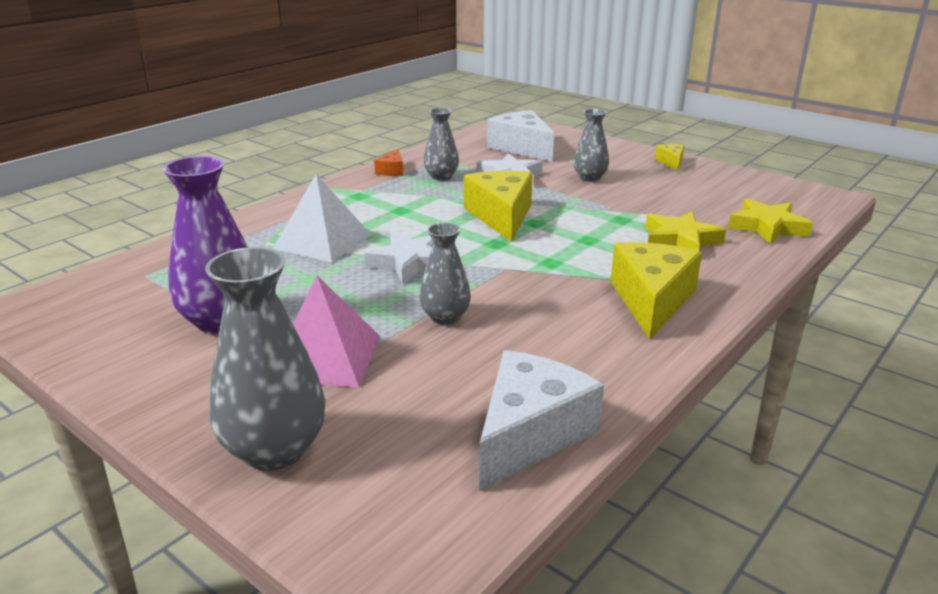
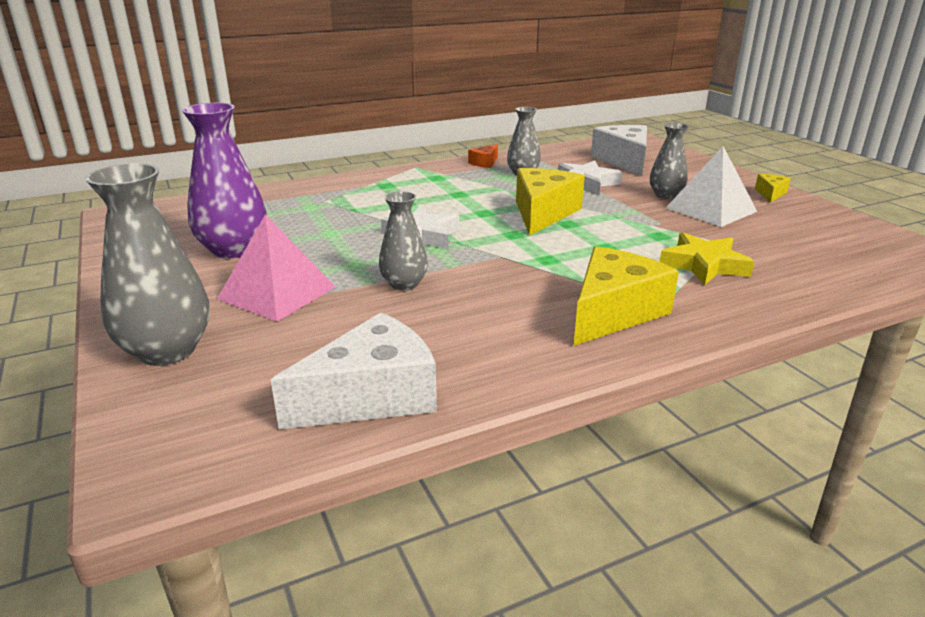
camera: 25 degrees right, 0 degrees up
(323, 241) = (370, 207): white pyramid -> white pyramid (711, 209)
(767, 227) = (821, 271): yellow star -> none

